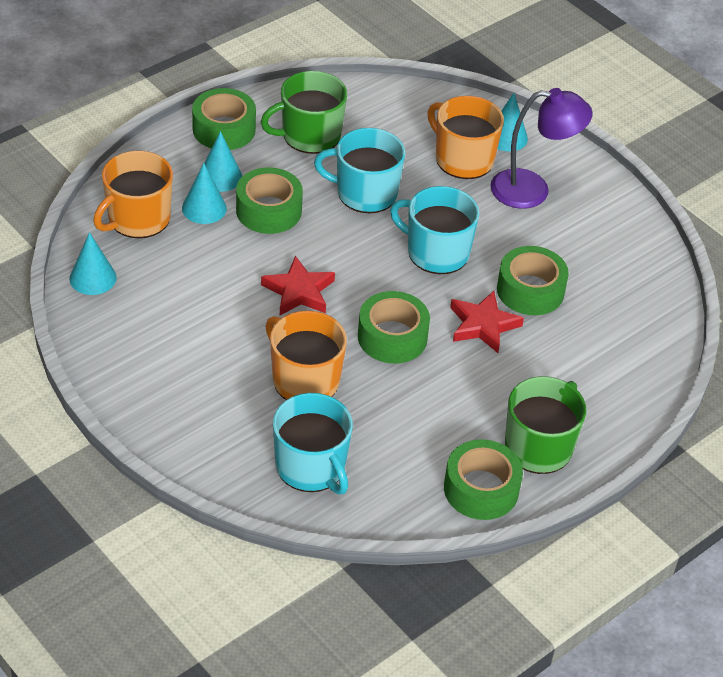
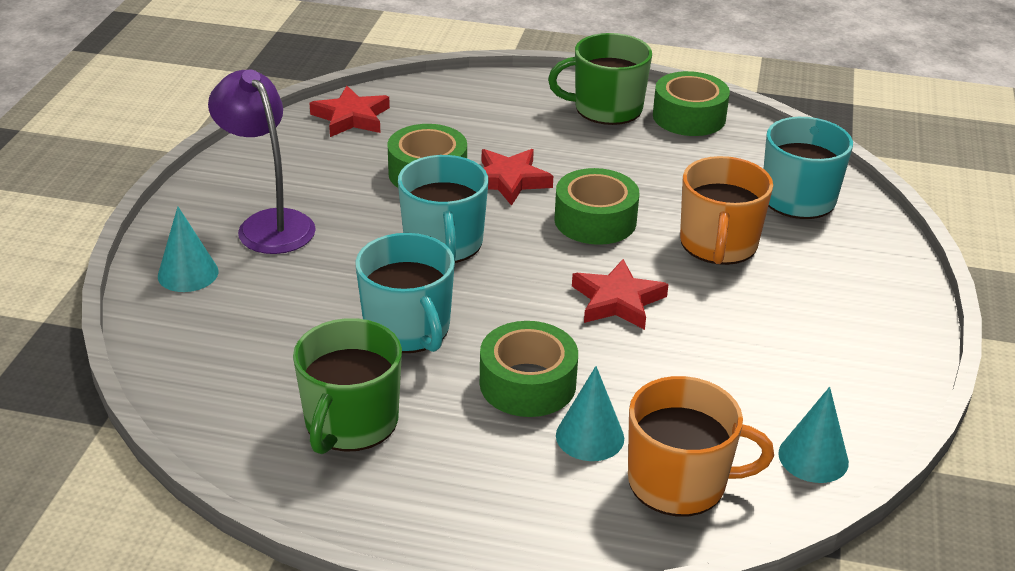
camera: 125 degrees left, 10 degrees down
(220, 176) = (519, 455): turquoise cone -> none
(224, 129) = (424, 506): green tape -> none
(309, 135) = (350, 422): green mug -> green mug turned 75 degrees clockwise
(463, 159) = (264, 287): orange mug -> none
(647, 293) = (351, 117): none -> red star

